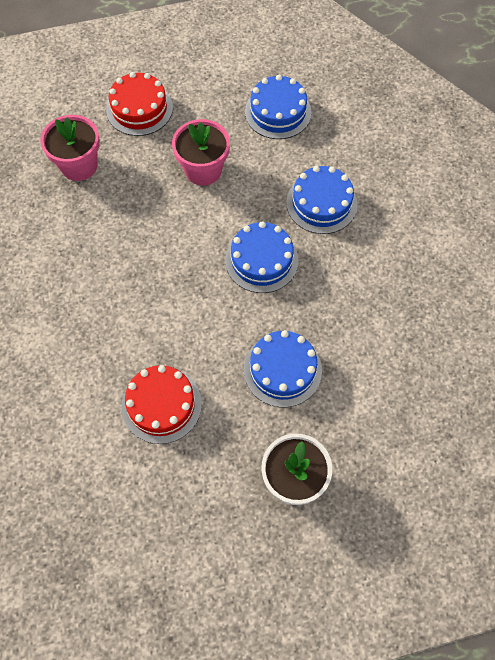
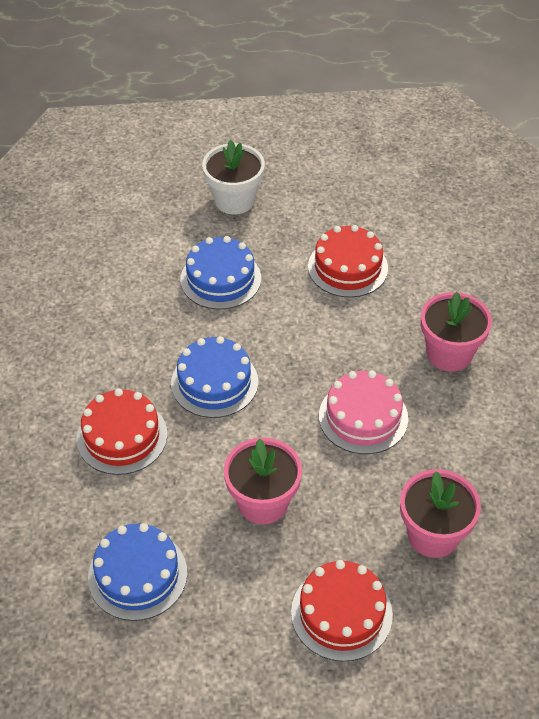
camera: 170 degrees left, 15 degrees down
(63, 319) = (449, 353): none -> pink flower pot
(135, 248) = (363, 417): none -> pink cake
(321, 203) = (122, 436): blue cake -> red cake

